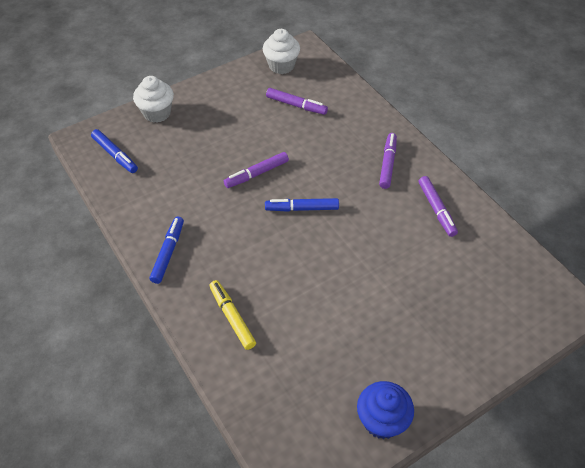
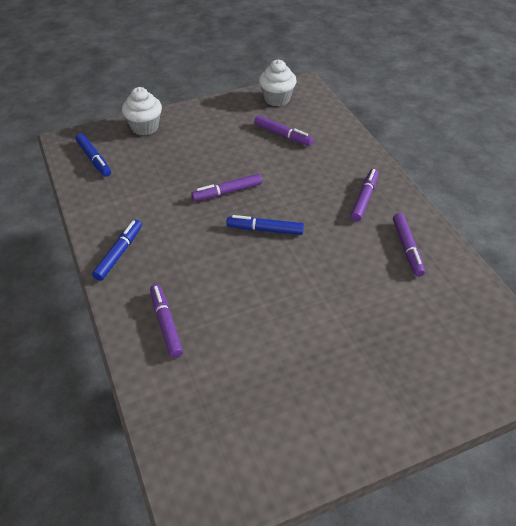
camera: 10 degrees right, 5 degrees down
(232, 317) = (166, 324): yellow marker -> purple marker
(382, 420) = (300, 455): blue cupcake -> none

